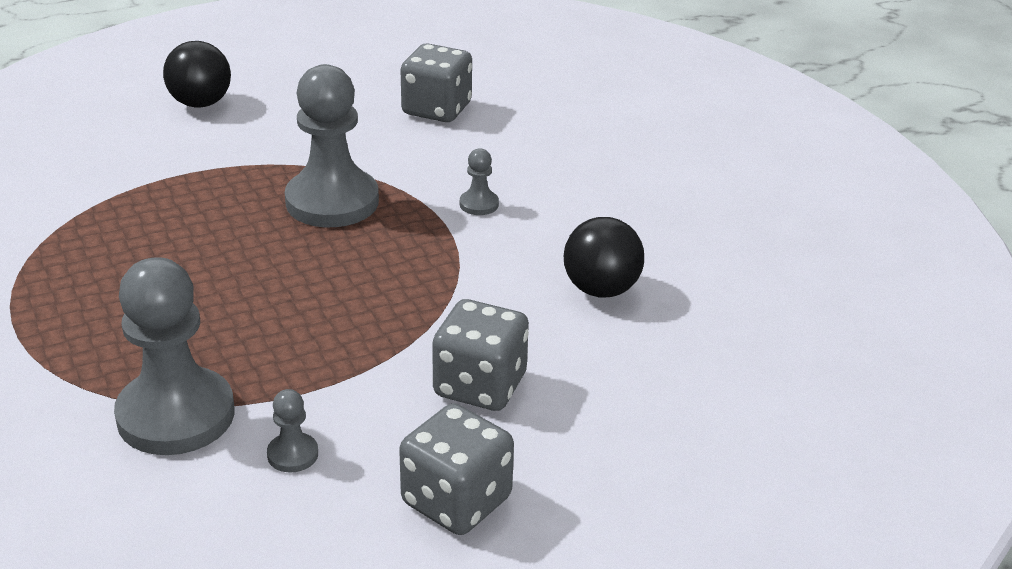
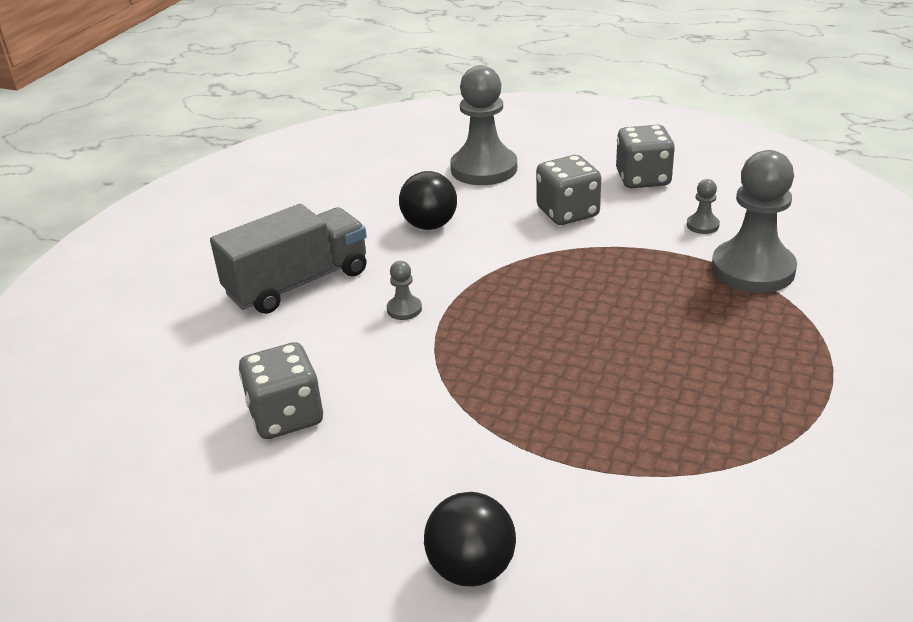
camera: 130 degrees left, 0 degrees up
(332, 202) = (497, 365): grey pawn -> grey pawn (484, 169)
(608, 180) = (298, 283): none -> grey truck

